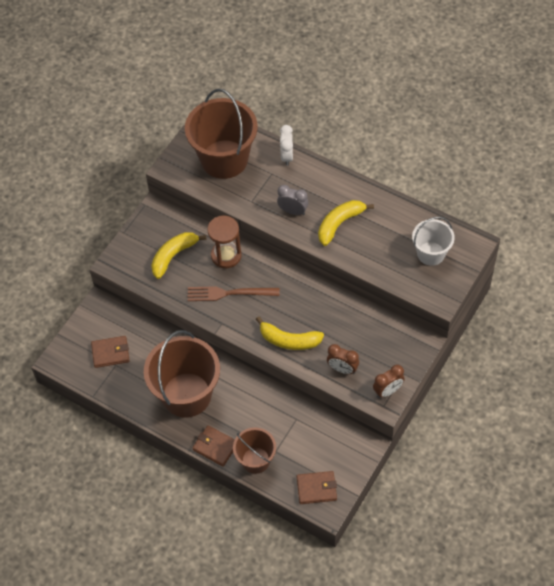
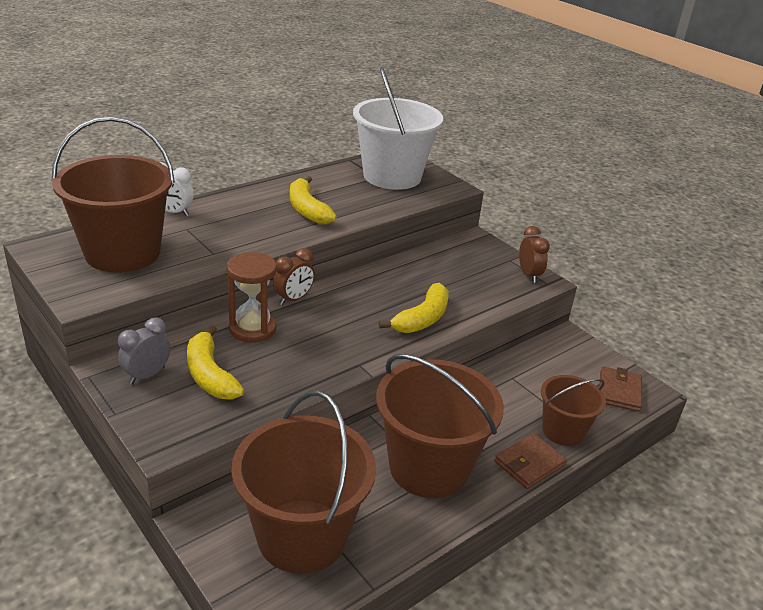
camera: 75 degrees left, 25 degrees down
(110, 353) = (302, 535): brown wallet -> brown bucket
(229, 293) = (316, 344): brown fork -> none
(293, 211) = (259, 231): grey clock -> grey clock (147, 375)
(342, 369) = (485, 294): brown clock -> brown clock (293, 299)
(431, 253) = (392, 176): white bucket -> white bucket, size x1.78

